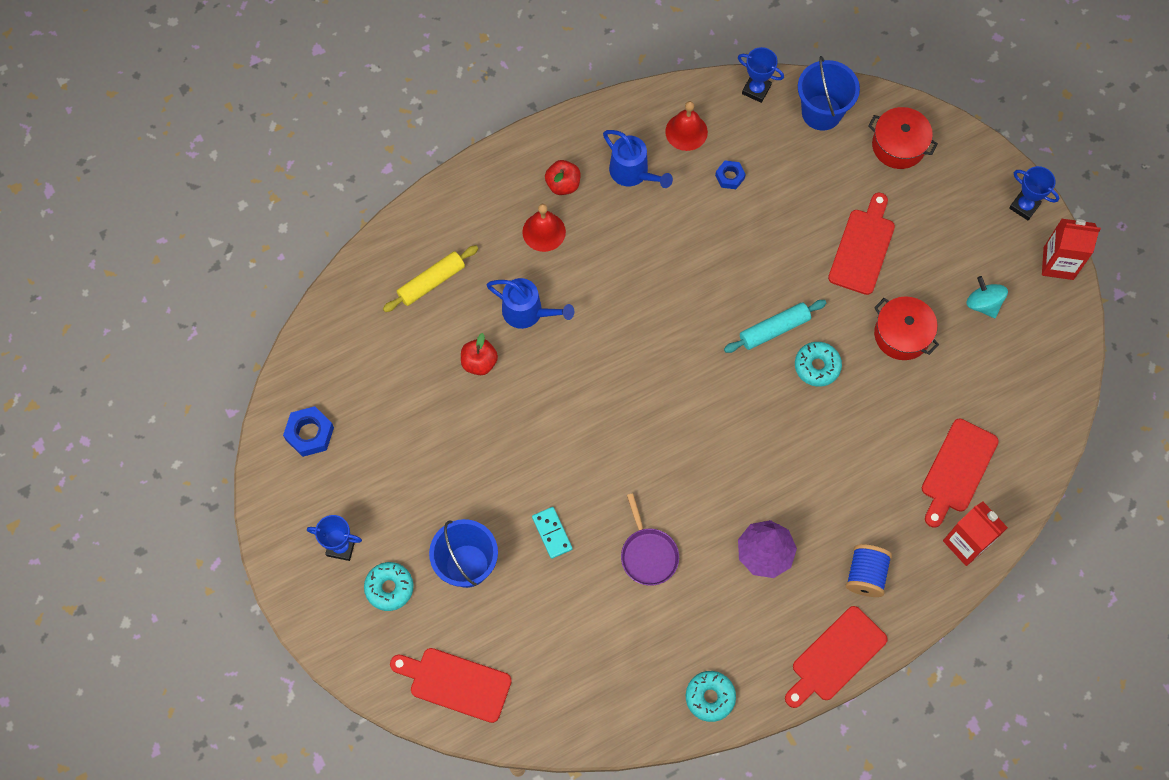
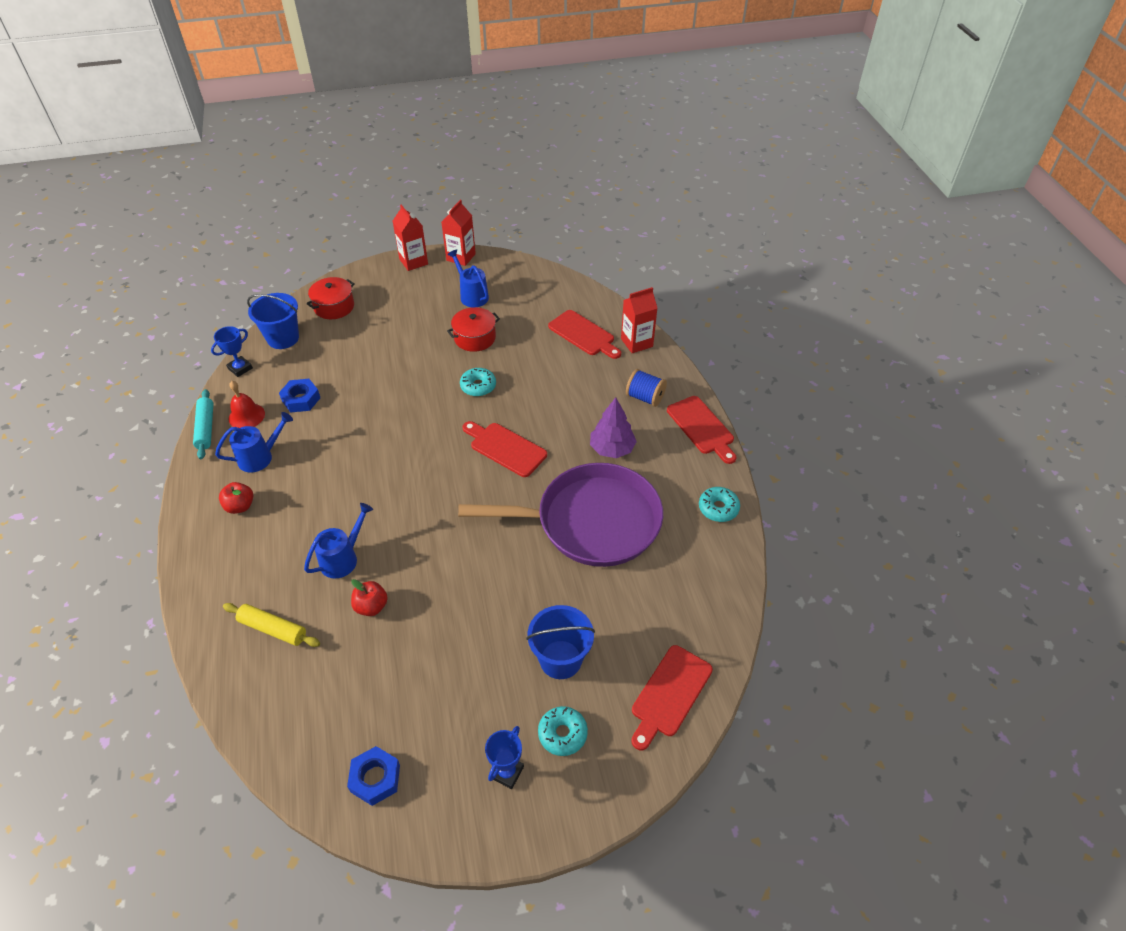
camera: 75 degrees left, 20 degrees down
(431, 282) = (273, 629): yellow rolling pin -> yellow rolling pin turned 45 degrees counterclockwise
(544, 231) = (275, 529): red bell -> none
(552, 533) = (551, 585): turquoise domino -> none
(648, 554) = (591, 521): purple pan -> purple pan, size x2.47
(730, 177) = (301, 399): blue nut -> blue nut, size x1.57
(774, 329) = (438, 403): turquoise rolling pin -> turquoise rolling pin (206, 428)
(862, 248) = (400, 342): red cutting board -> red cutting board (505, 448)
(983, 304) = (472, 295): turquoise spinning top -> blue watering can
(1024, 206) = (413, 262): blue trophy -> red carton

